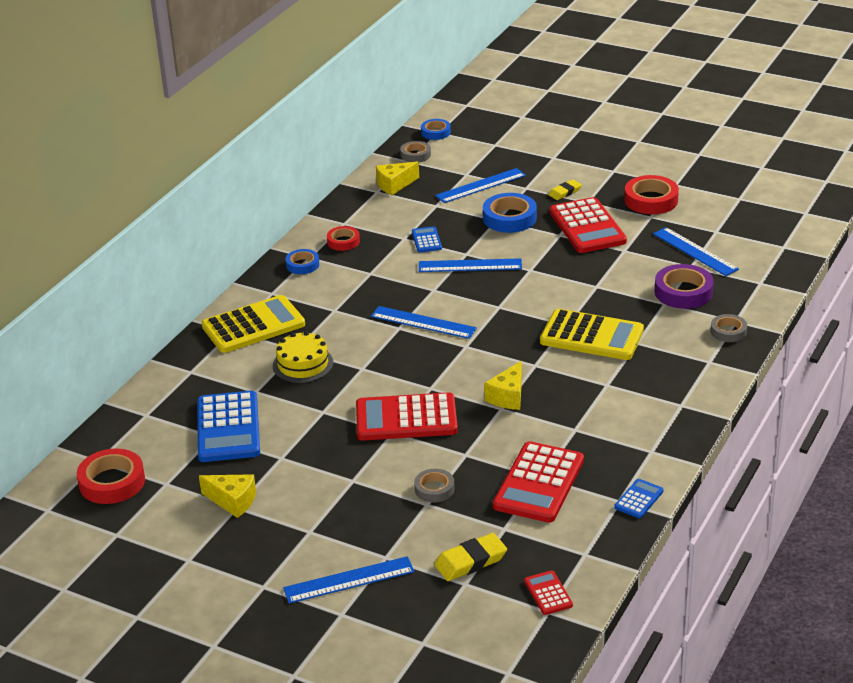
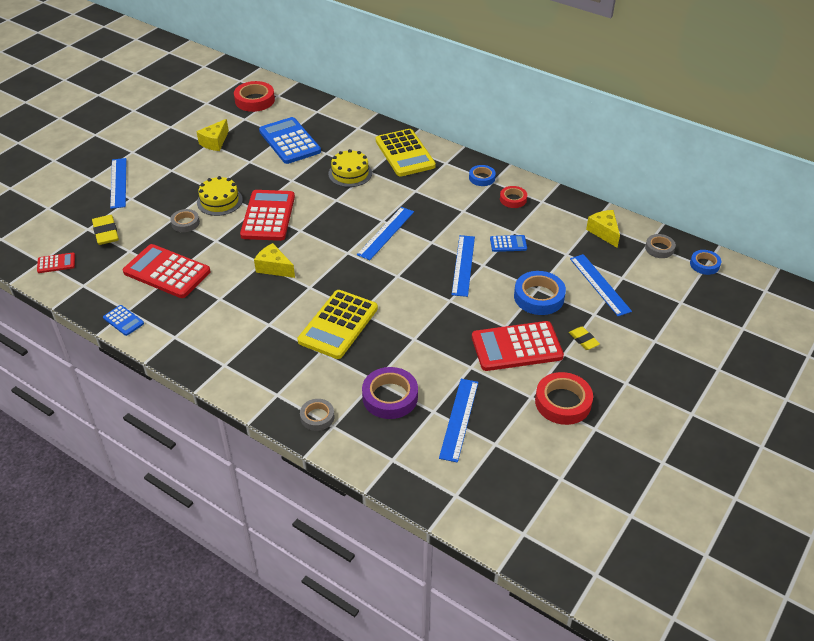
camera: 95 degrees right, 10 degrees up
(228, 428) = (290, 141): blue calculator -> blue calculator turned 60 degrees clockwise
(380, 467) = (219, 201): none -> yellow cake
(695, 251) = (459, 419): blue ruler -> blue ruler turned 45 degrees counterclockwise

